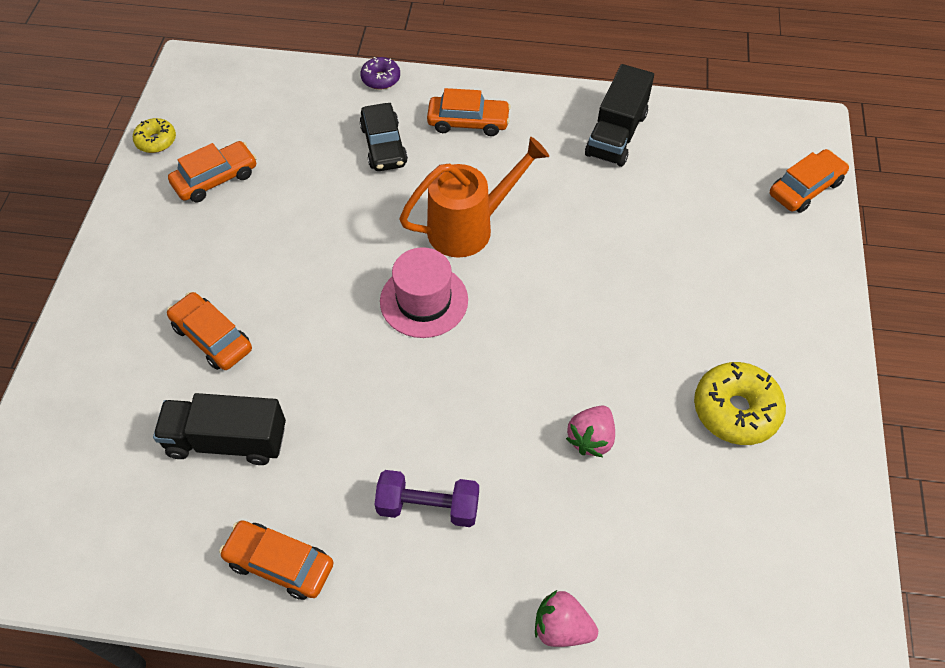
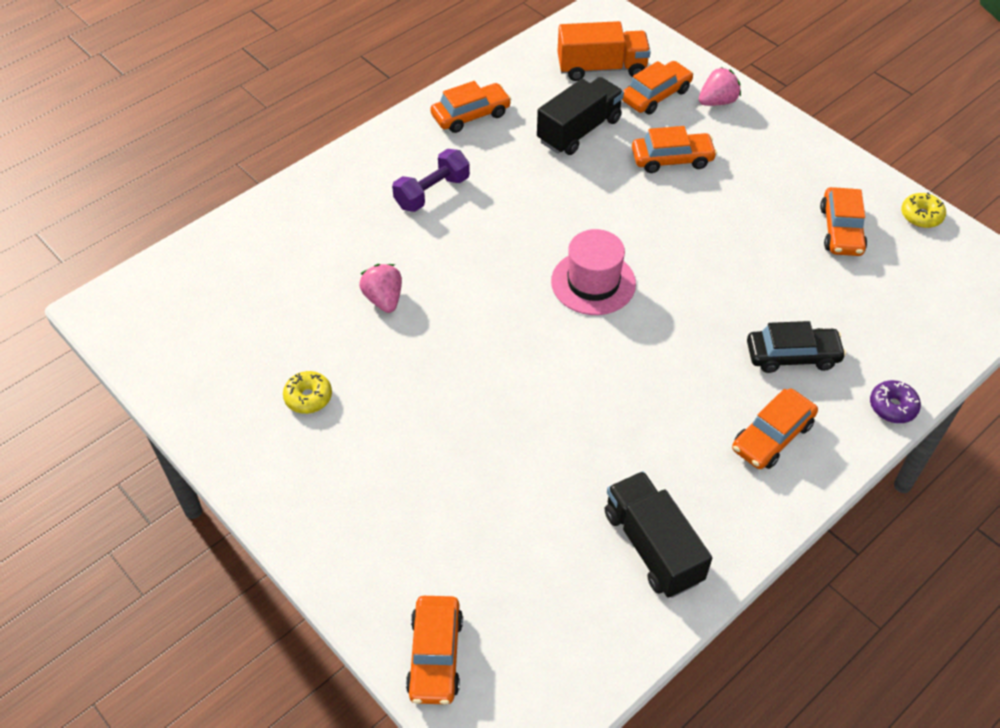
camera: 130 degrees right, 5 degrees down
(99, 489) = (601, 68): none -> orange truck
(116, 409) = (656, 95): none -> orange car
(384, 145) = (792, 356): black car -> black car turned 150 degrees clockwise
(468, 228) = (640, 354): orange watering can -> none
(562, 627) = (294, 204): pink strawberry -> pink strawberry (717, 102)
(735, 410) = (308, 397): yellow donut -> yellow donut, size x0.57

